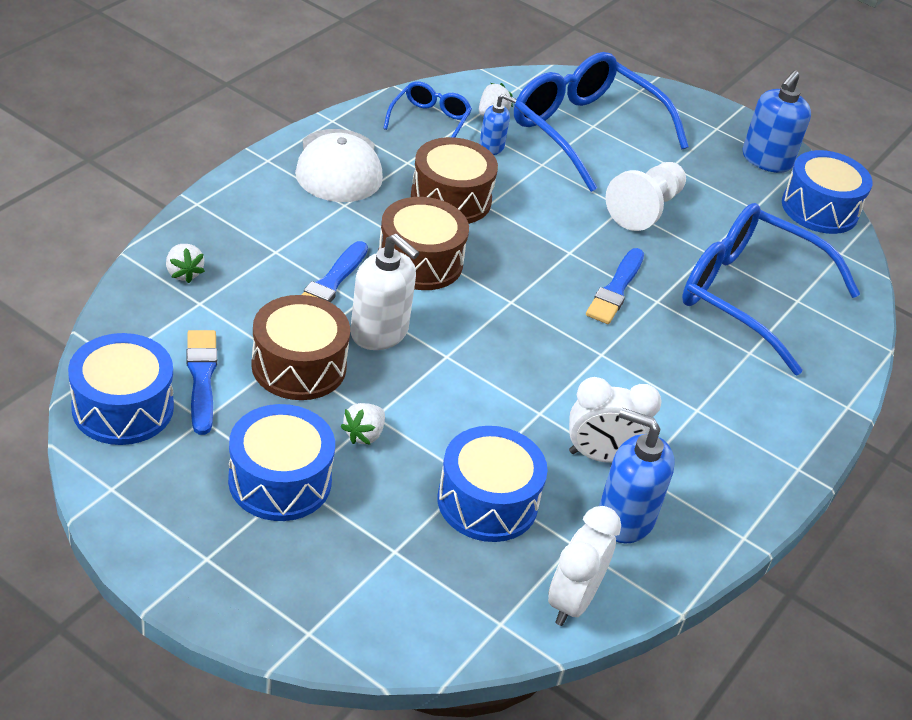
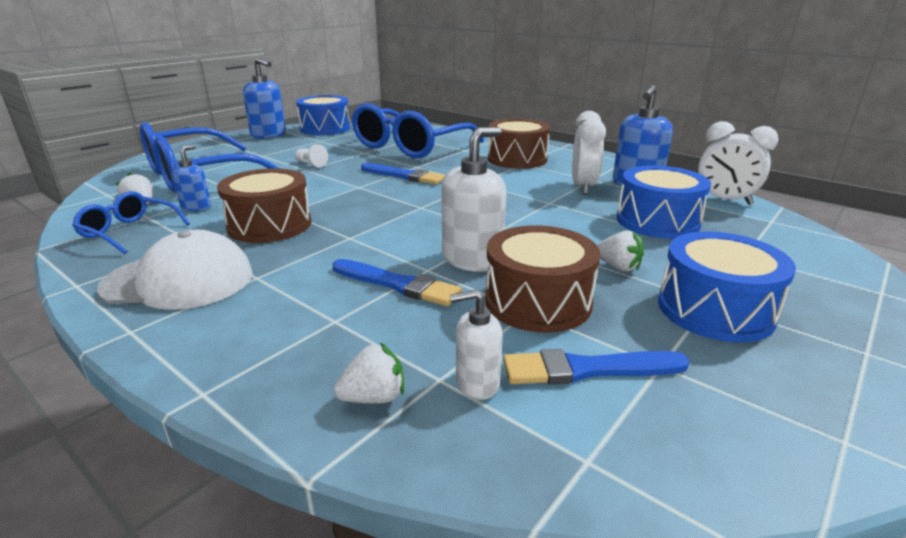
camera: 80 degrees left, 15 degrees down
(123, 408) = (685, 442): blue drum -> none
(193, 320) = (477, 383): none -> white soap dispenser
(420, 261) = (364, 240): brown drum -> brown drum (517, 159)
(645, 209) = (311, 164): white pawn -> white pawn, size x0.49

